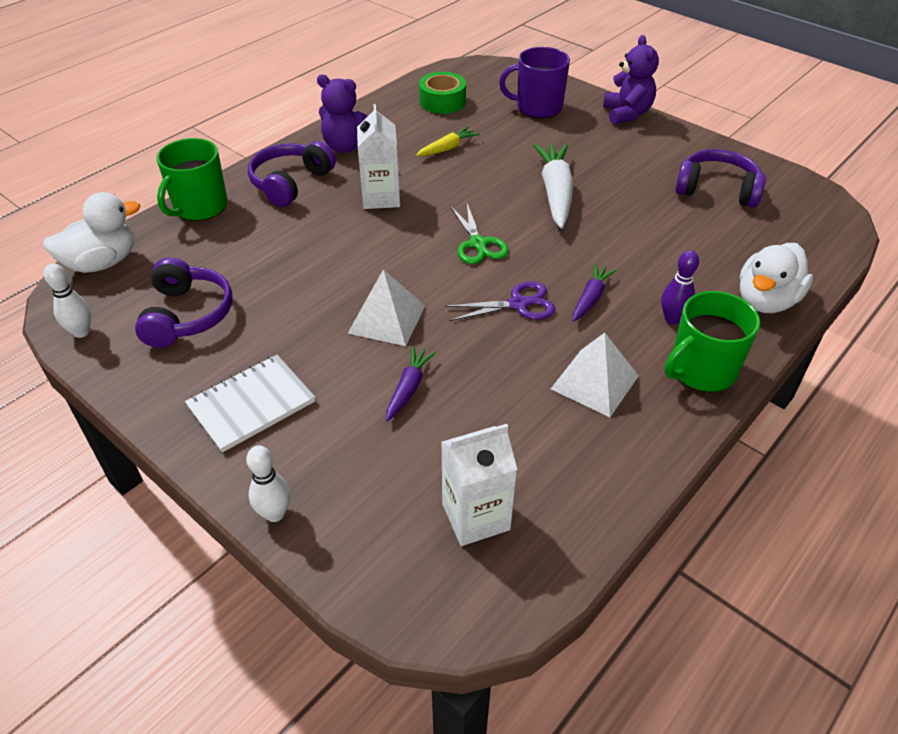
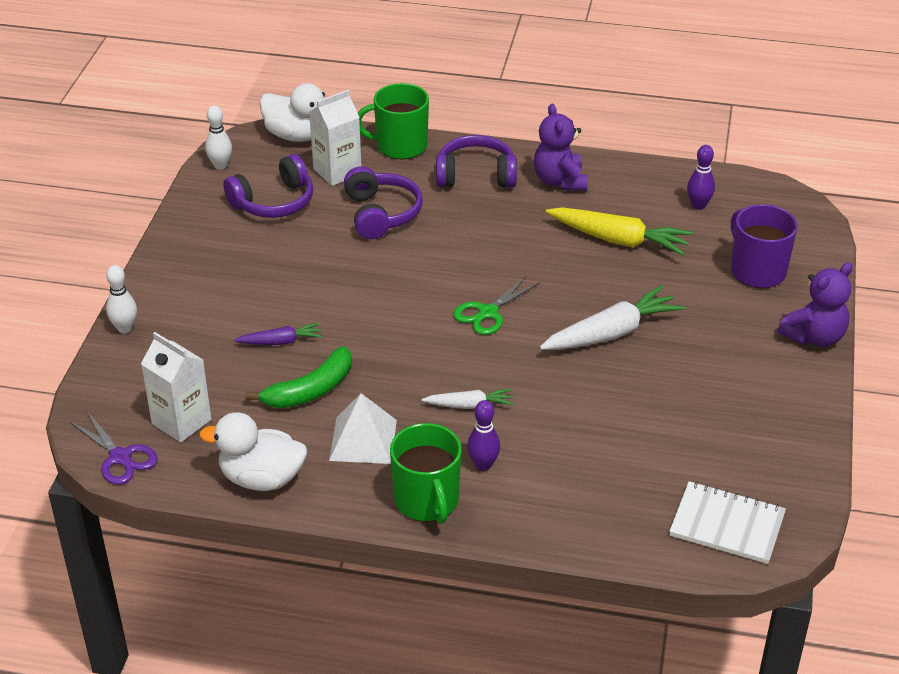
camera: 60 degrees right, 5 degrees down
(251, 404) = (210, 274): white notebook -> white notebook (727, 525)
(381, 197) = (502, 232): white carton -> white carton (337, 171)
(386, 319) = (348, 300): white pyramid -> none
(442, 101) = (698, 205): green tape -> purple bowling pin
(447, 148) = (618, 240): yellow carrot -> yellow carrot, size x1.82
(498, 393) = (310, 390): none -> green banana
(518, 304) = (425, 365): purple scissors -> purple scissors (120, 457)
(590, 298) = (469, 405): purple carrot -> white carrot
(701, 370) = (427, 500): green mug -> green mug turned 135 degrees counterclockwise
(717, 189) = (727, 443): purple headphones -> purple headphones (381, 214)
(766, 301) = (563, 522): white duck -> white duck (261, 478)

